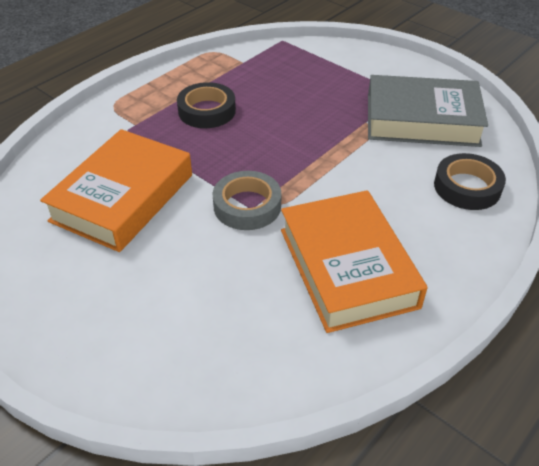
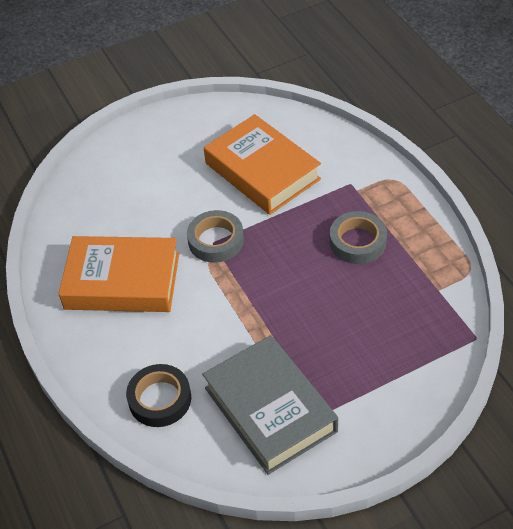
camera: 115 degrees right, 5 degrees up
(207, 111) = (358, 242): black tape -> grey tape
(422, 120) = (270, 409): grey book -> grey book turned 60 degrees counterclockwise

